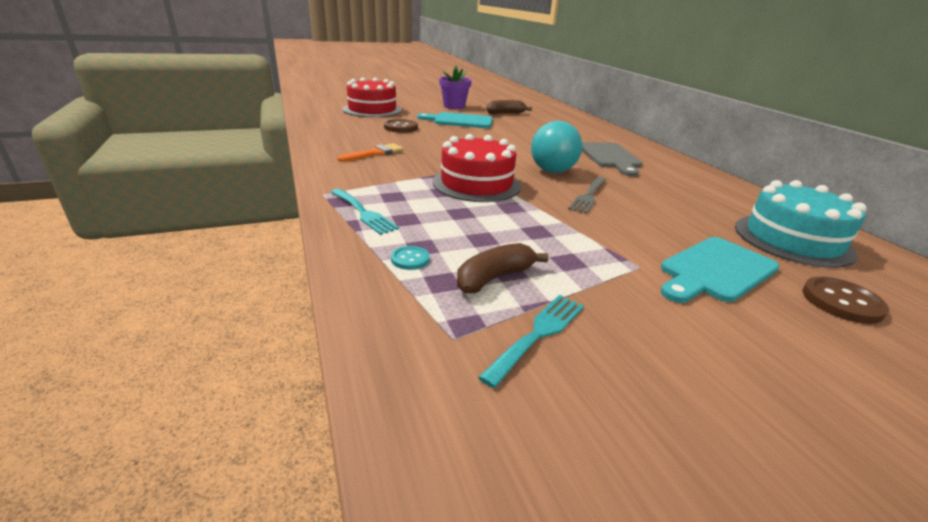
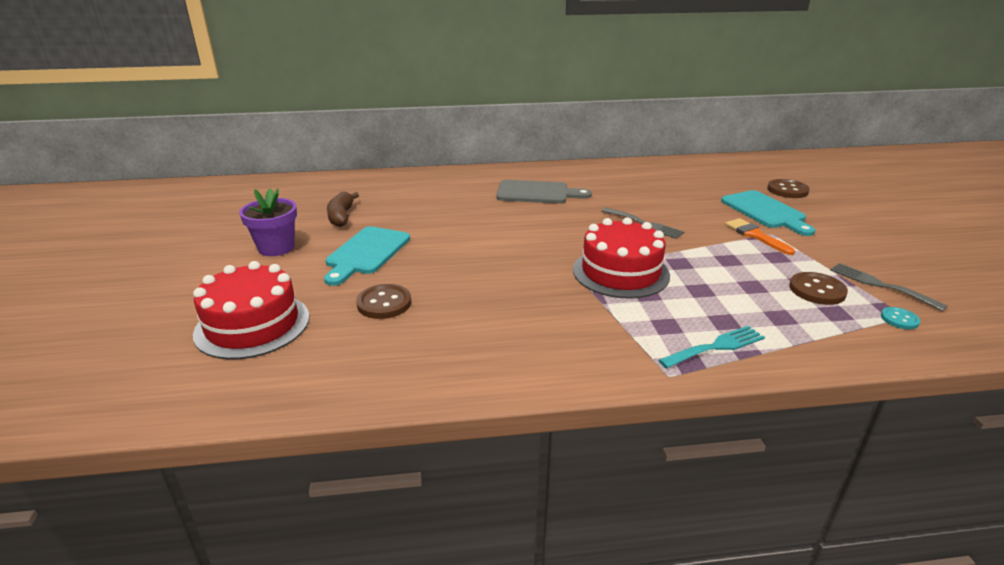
camera: 75 degrees left, 0 degrees up
(375, 153) = (511, 332): orange brush -> orange brush (755, 235)
(410, 259) = (805, 325): turquoise button -> turquoise button (899, 319)
(494, 278) = (817, 290): brown banana -> brown button
(538, 334) = (880, 285): turquoise fork -> grey fork
(552, 171) = (578, 227): turquoise ball -> none
(792, 239) = (708, 177): turquoise cake -> none

